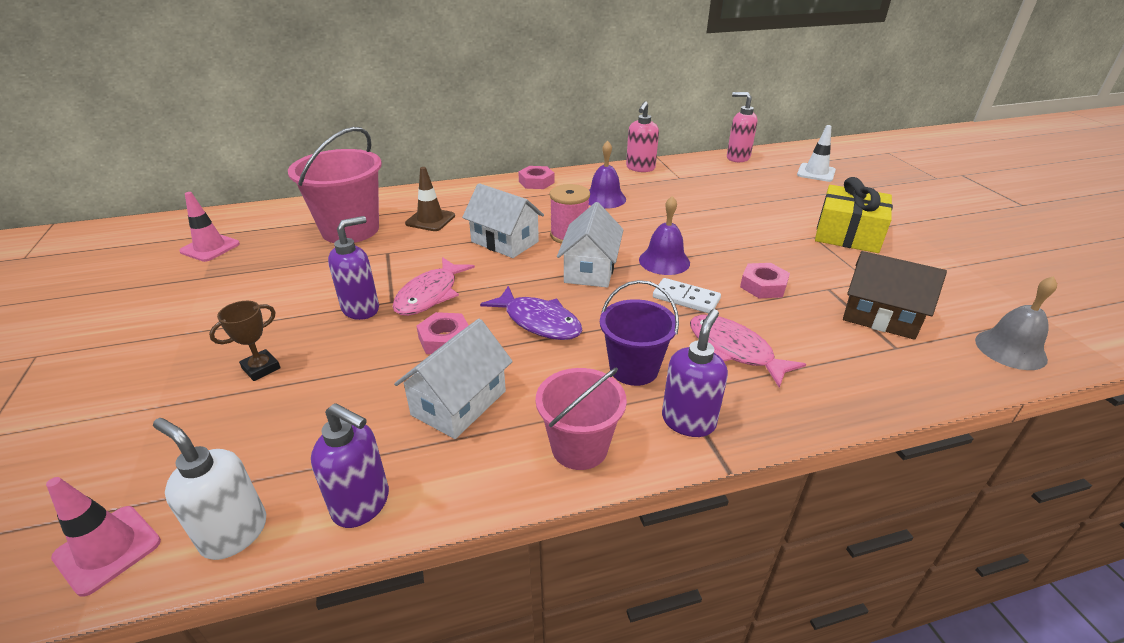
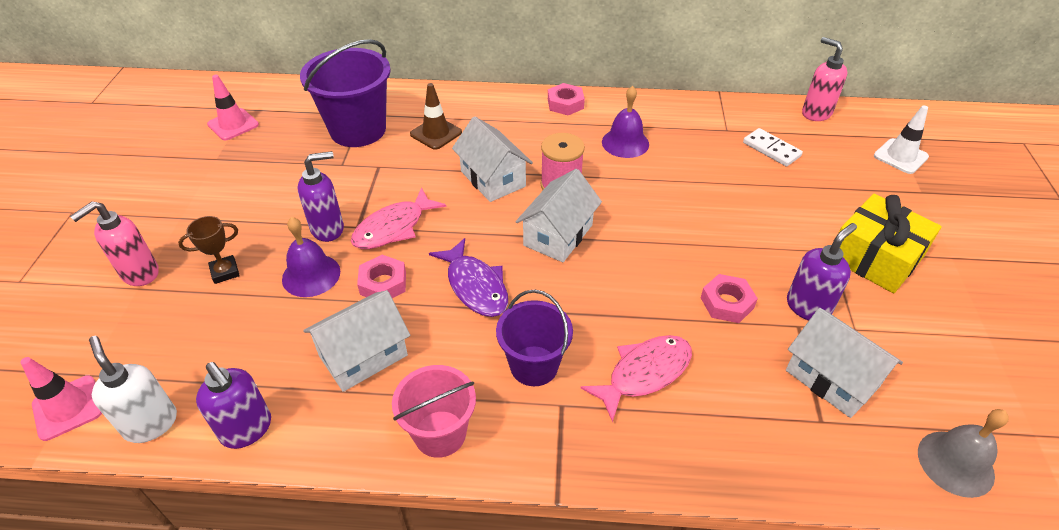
camera: 20 degrees right, 10 degrees up
(350, 230) = (358, 130): pink bucket -> purple bucket
(640, 168) = (689, 106): pink soap dispenser -> pink soap dispenser (139, 273)
(664, 261) = (640, 243): purple bell -> purple bell (311, 275)
(686, 298) = (634, 297): white domino -> white domino (771, 149)
(688, 421) = (551, 438): purple soap dispenser -> purple soap dispenser (808, 307)
(734, 350) = (644, 373): pink fish -> pink fish turned 75 degrees clockwise
(880, 317) = (832, 378): brown house -> white house

